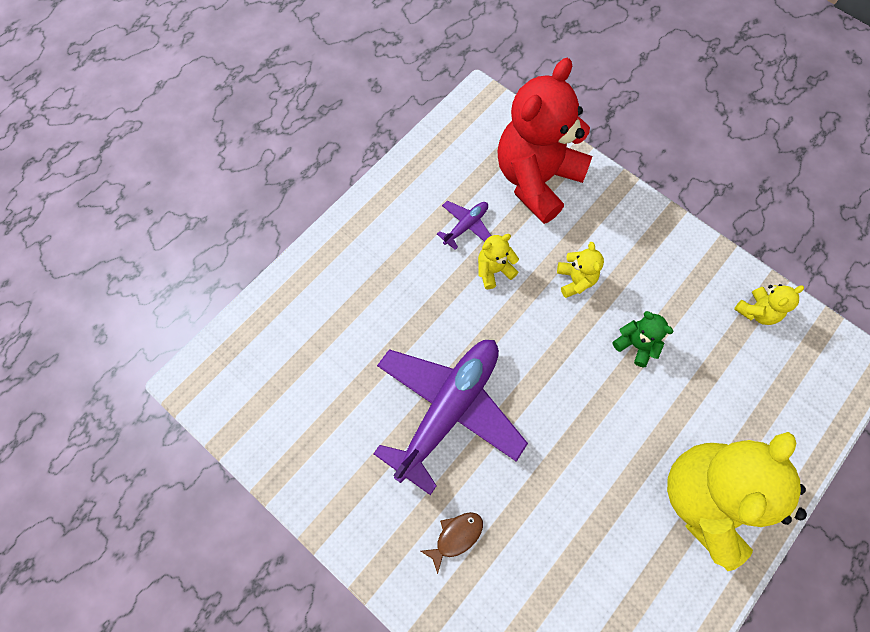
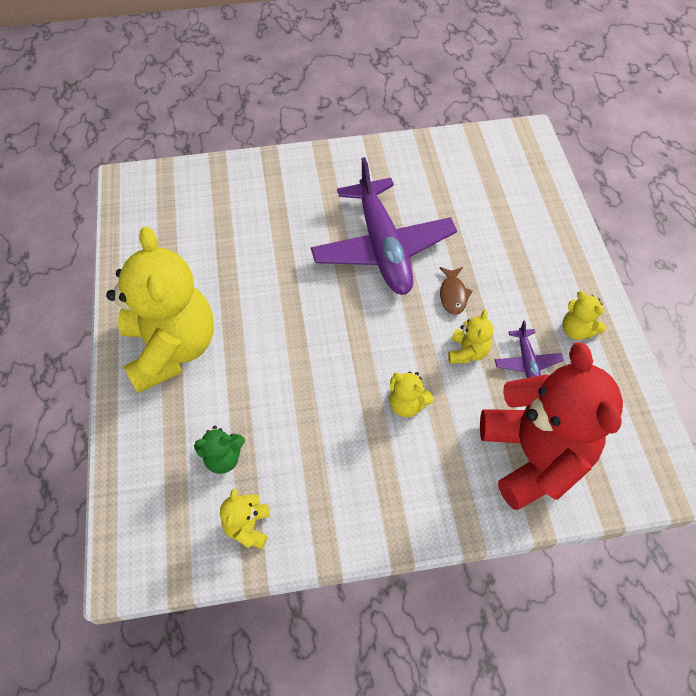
camera: 130 degrees right, 10 degrees down
(406, 210) = (577, 330): none -> yellow teddy bear
(456, 537) = (301, 199): brown fish -> brown fish (453, 294)
(635, 345) = (314, 401): green teddy bear -> green teddy bear (223, 458)

